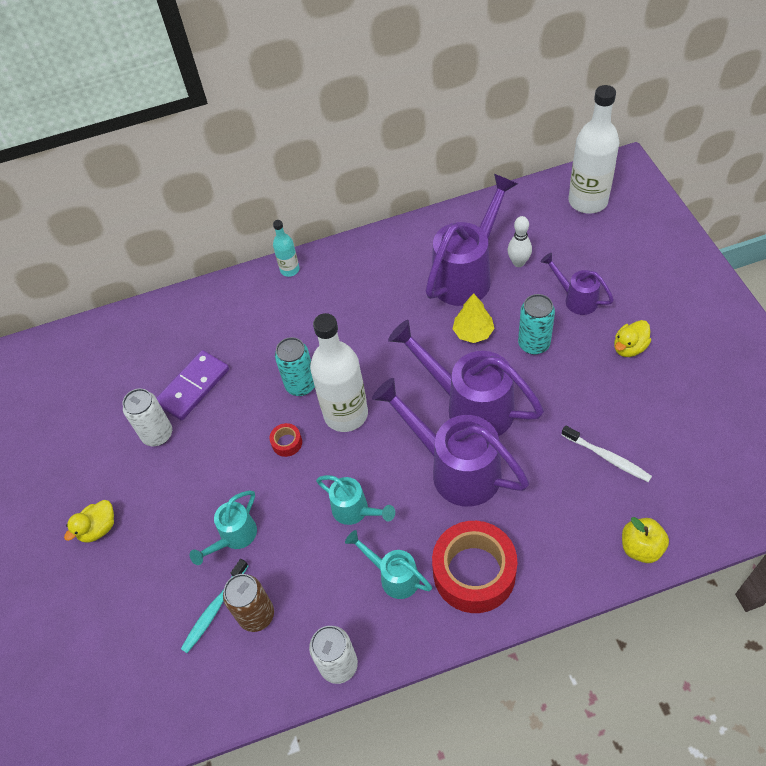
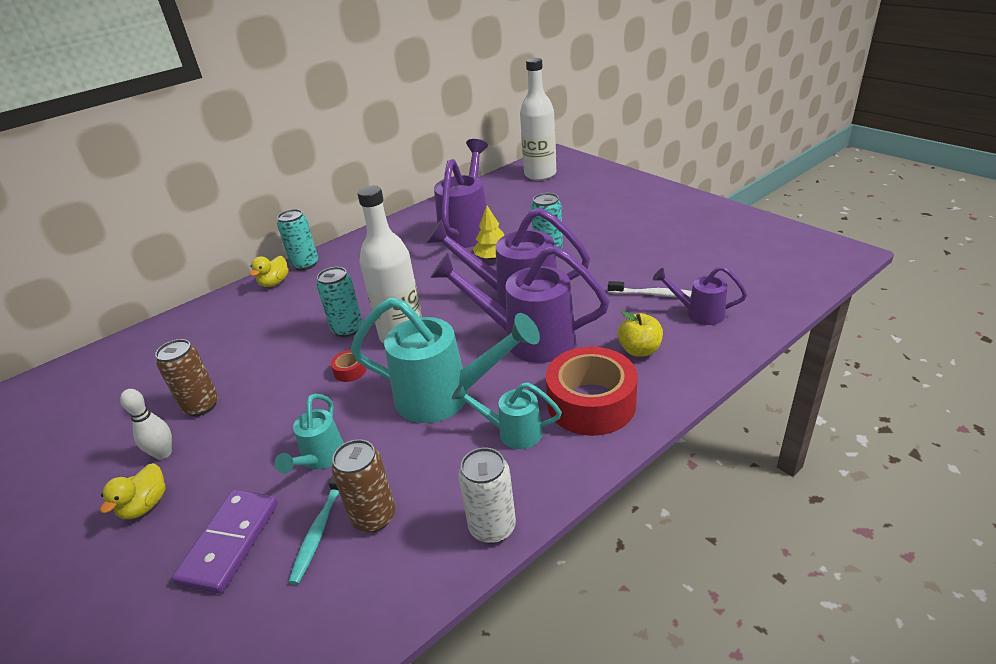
camera: 25 degrees left, 20 degrees down
(157, 434) = (201, 406): white can -> brown can
(193, 387) = (232, 361): purple domino -> purple domino (230, 542)
(290, 270) = (305, 264): turquoise bottle -> turquoise can
(356, 511) = (446, 397): turquoise watering can -> turquoise watering can, size x1.89
(518, 262) = (506, 214): white bowling pin -> white bowling pin (163, 453)
(575, 299) = (565, 220): purple watering can -> purple watering can (698, 313)
(629, 348) = (626, 233): yellow duck -> yellow duck (274, 283)
(641, 547) = (727, 338): yellow apple -> yellow apple (639, 350)

